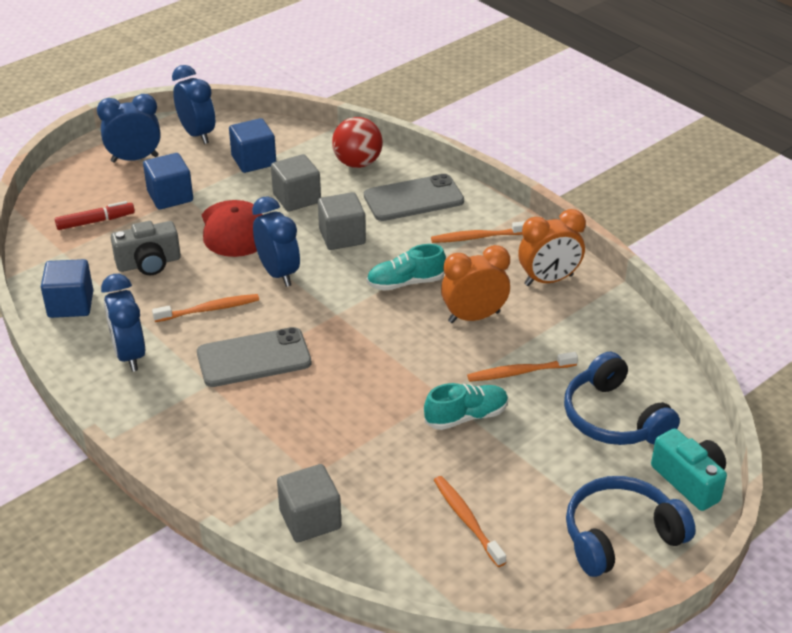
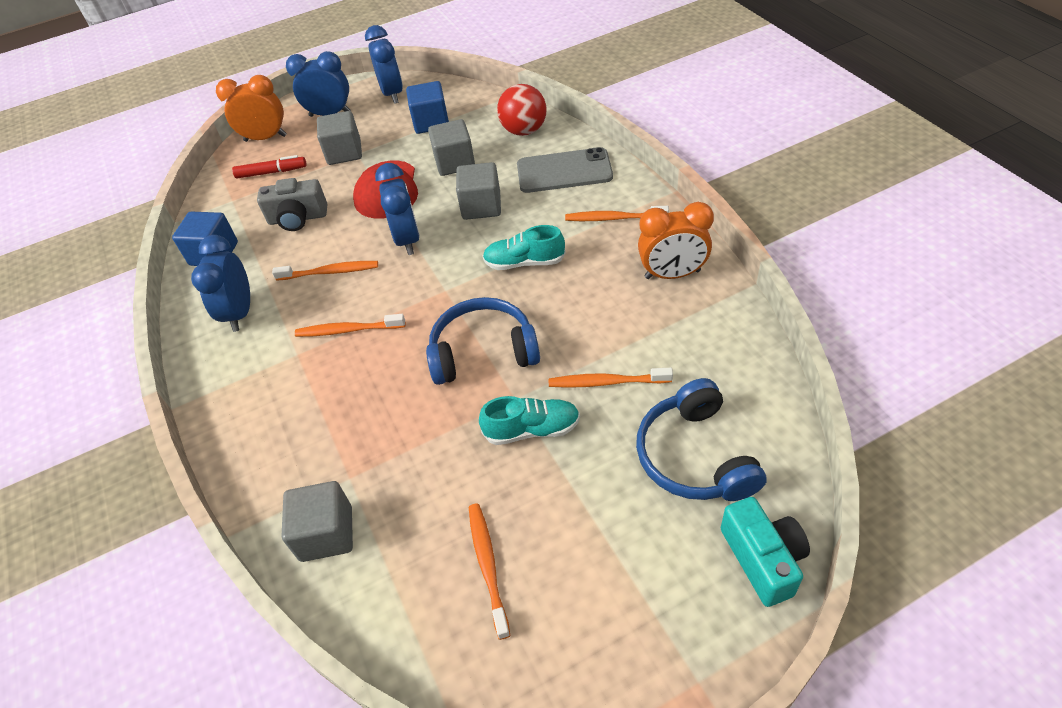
camera: 20 degrees right, 10 degrees up
(170, 196) = (344, 153): blue cube -> grey cube
(254, 358) = (348, 330): grey phone -> orange toothbrush
(474, 317) = (580, 309): orange clock -> orange clock (265, 138)
(620, 536) = (656, 623): blue headphones -> blue headphones (483, 352)

